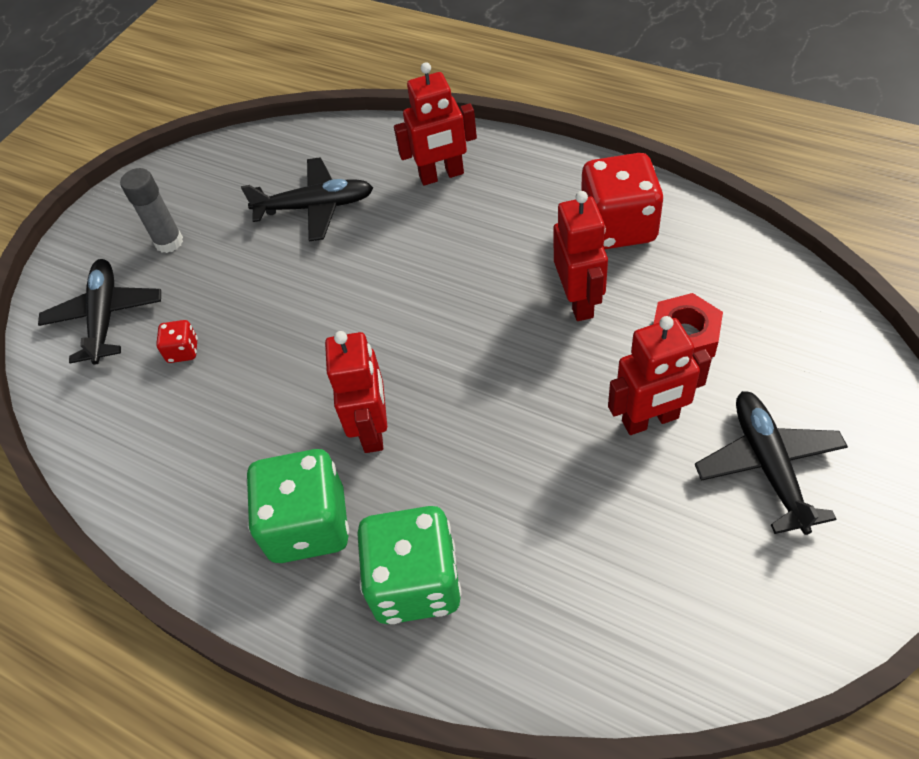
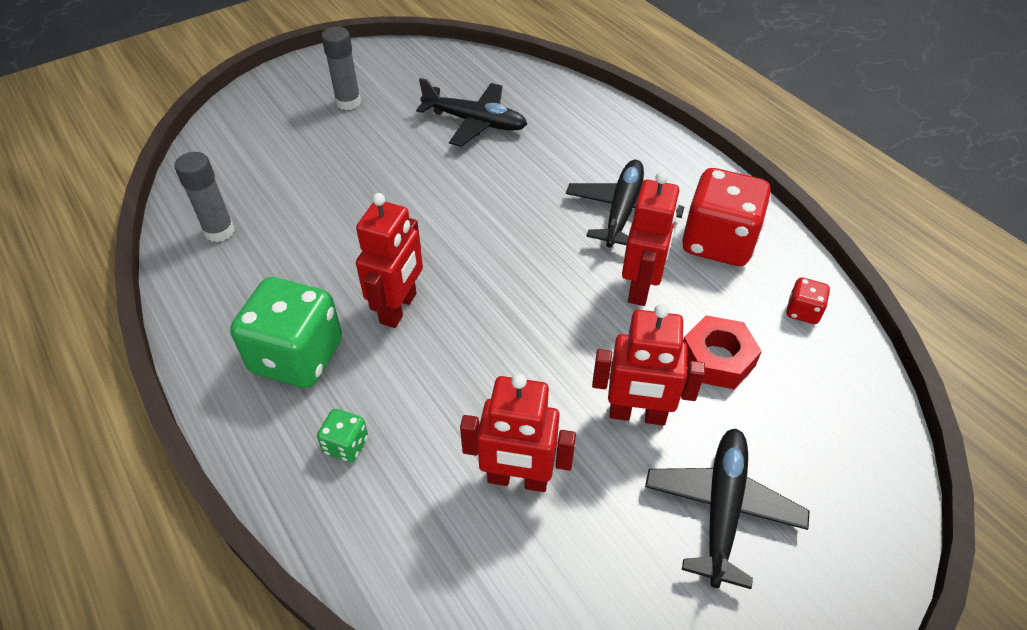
camera: 20 degrees right, 5 degrees down
(105, 317) = (265, 135): black plane -> black plane (622, 211)
(133, 440) = (219, 231): none -> grey glue stick
(183, 351) = (301, 184): red dice -> red dice (802, 311)
(415, 582) = (346, 445): green dice -> green dice, size x0.45
(441, 175) = (592, 140): red robot -> red robot (517, 479)

